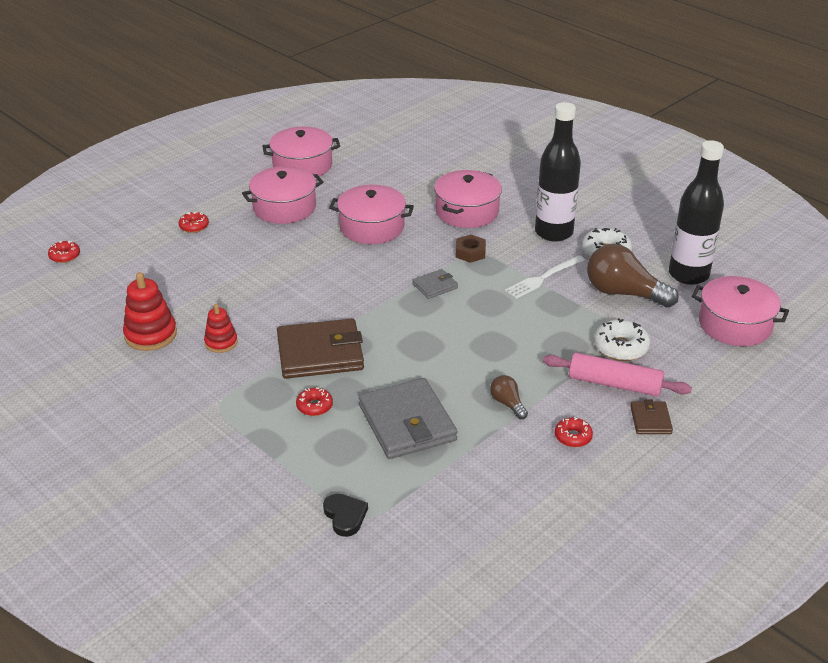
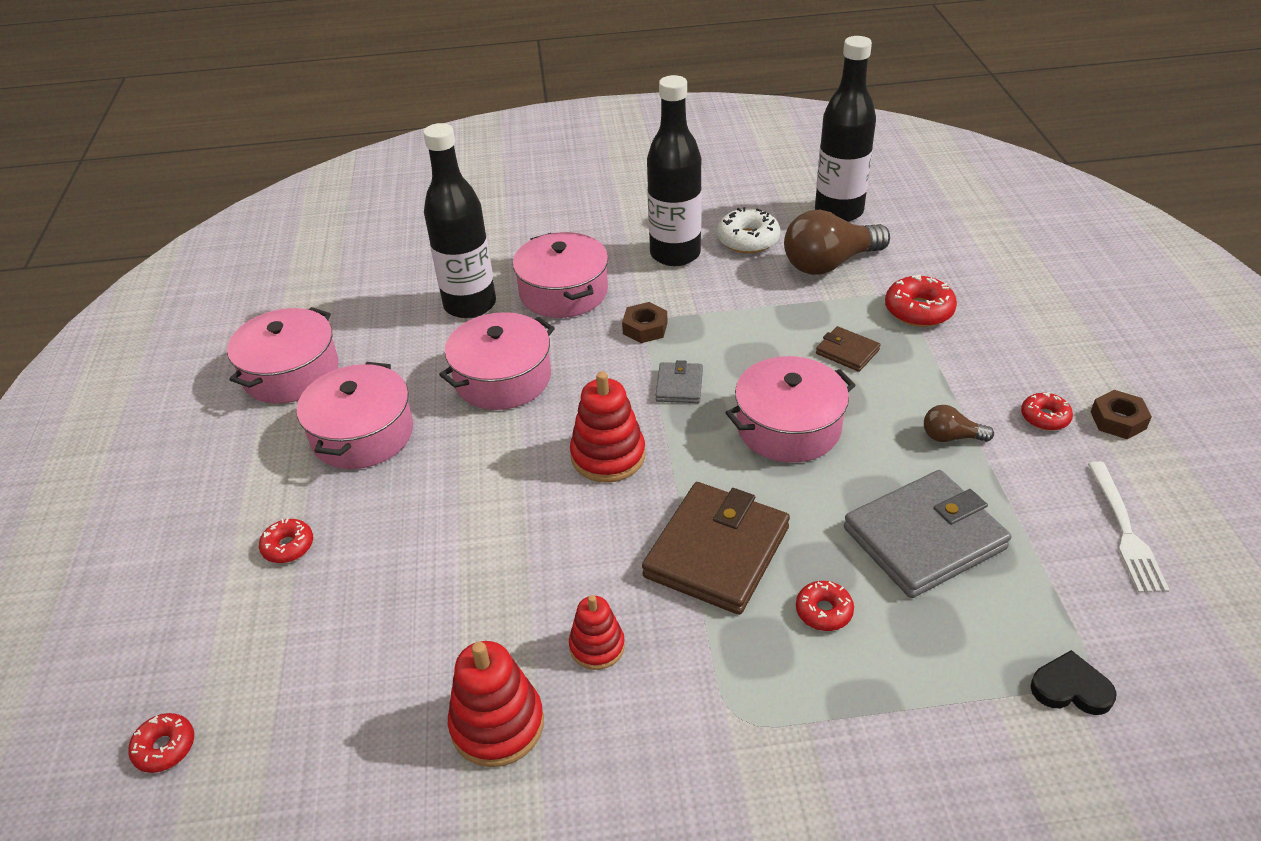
camera: 50 degrees left, 5 degrees up
(352, 287) = (608, 456): none -> red stacking toy
(407, 423) = (924, 538): grey wallet -> grey wallet turned 45 degrees counterclockwise
(417, 188) = (470, 305): none -> black bottle
(543, 278) = (749, 301): white fork -> white fork (1125, 531)
(608, 470) = (1118, 420): none -> brown nut
(614, 384) = (976, 345): pink rolling pin -> none
(620, 347) = (918, 310): white donut -> red donut
(650, 420) = (1054, 351): brown wallet -> brown wallet (847, 352)
(735, 324) = (943, 226): pink pot -> pink pot (788, 427)

